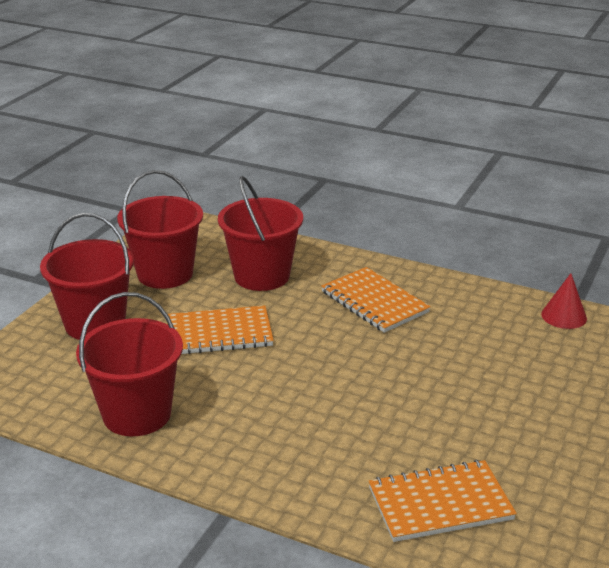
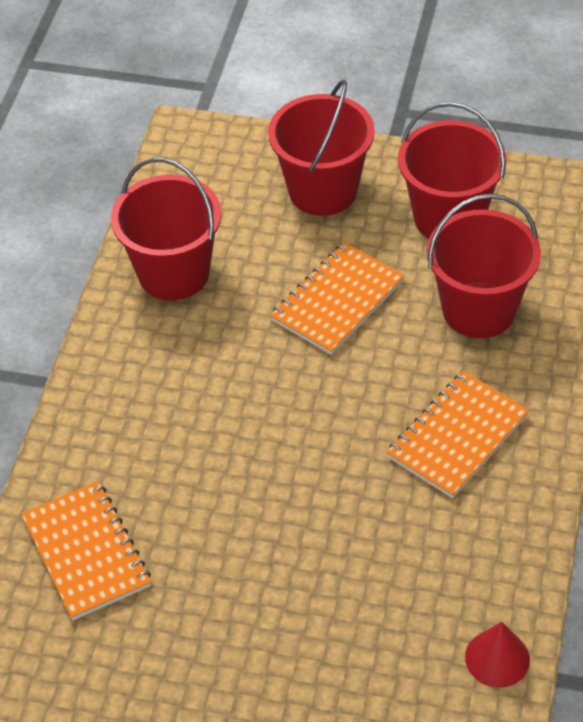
camera: 80 degrees right, 20 degrees up
(219, 333) = (337, 301): orange notebook -> orange notebook turned 60 degrees clockwise

